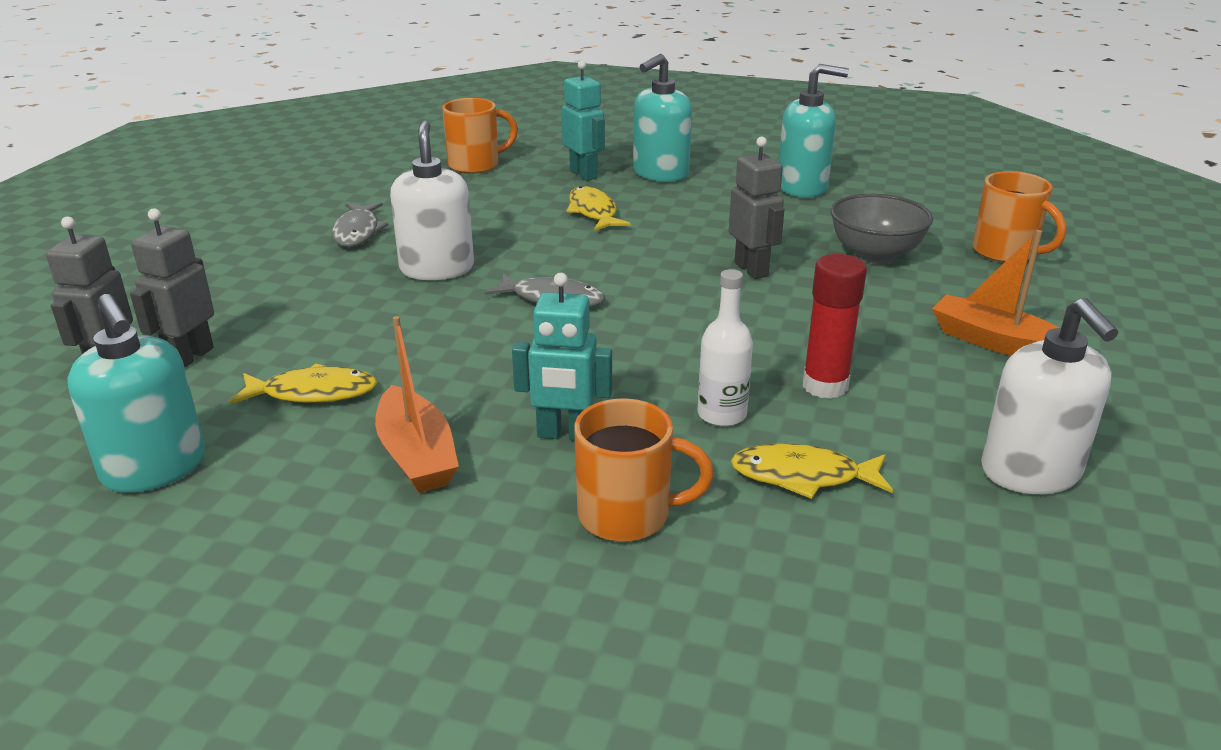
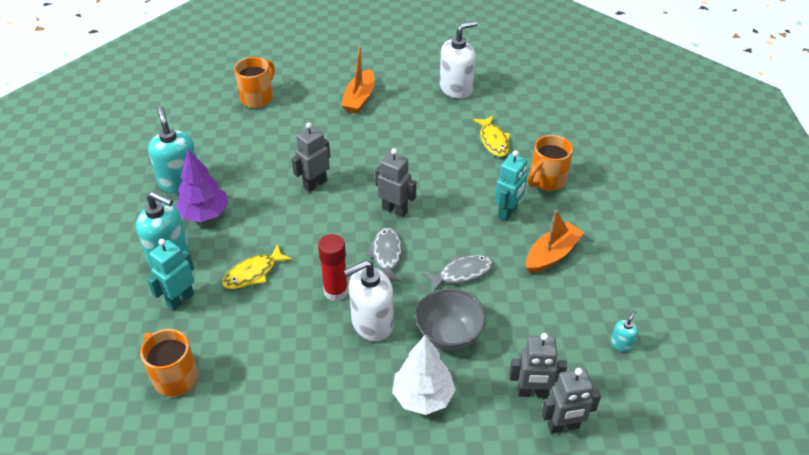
camera: 110 degrees left, 15 degrees up
(154, 468) = (621, 344): turquoise soap dispenser -> turquoise soap dispenser, size x0.45
(288, 281) = (423, 396): none -> white tree
(313, 393) = (531, 316): yellow fish -> none
(357, 232) = (333, 395): grey fish -> grey fish (462, 273)
(565, 434) = (508, 212): turquoise robot -> turquoise robot turned 45 degrees clockwise
(628, 515) = (546, 180): orange mug -> orange mug turned 120 degrees counterclockwise
(649, 322) = (395, 210): none -> grey robot
(722, 414) = (464, 169): white bottle -> none
(726, 195) = (205, 214): none -> purple tree
(825, 386) = (424, 143): red glue stick -> red glue stick (336, 291)
(875, 255) = (277, 141): grey bowl -> grey bowl (449, 335)

